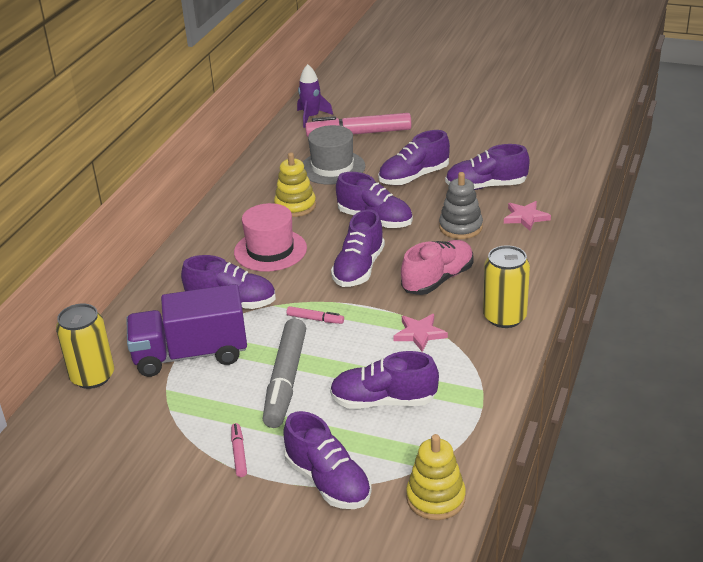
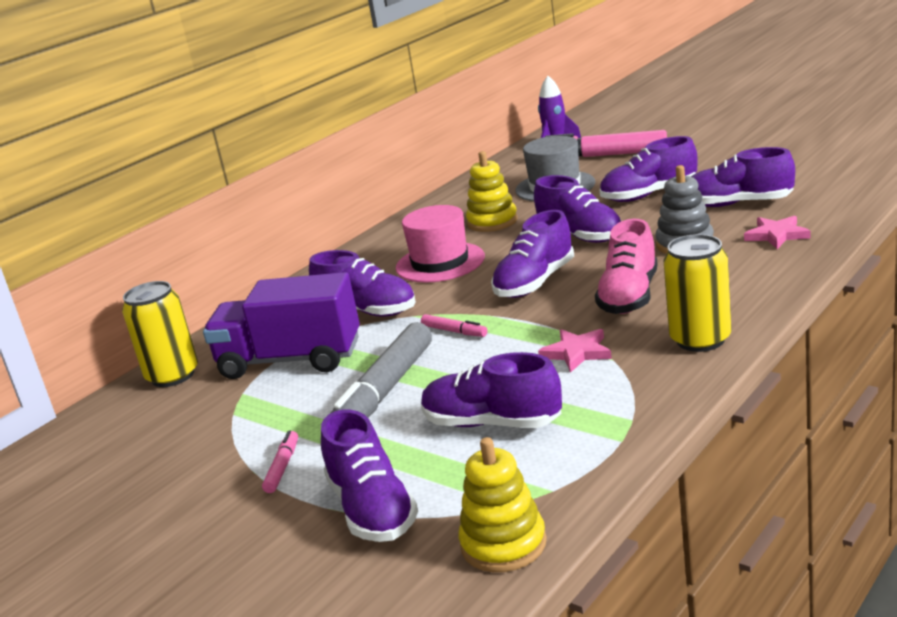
camera: 20 degrees right, 10 degrees down
(438, 279) = (629, 296): pink shoe -> pink shoe turned 135 degrees clockwise

